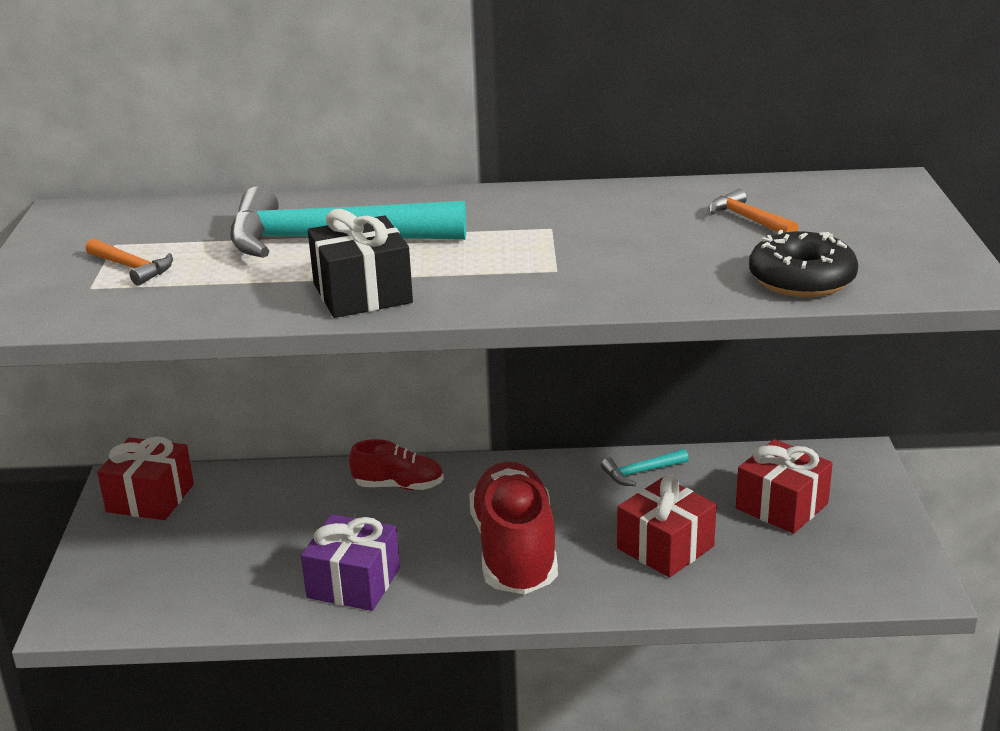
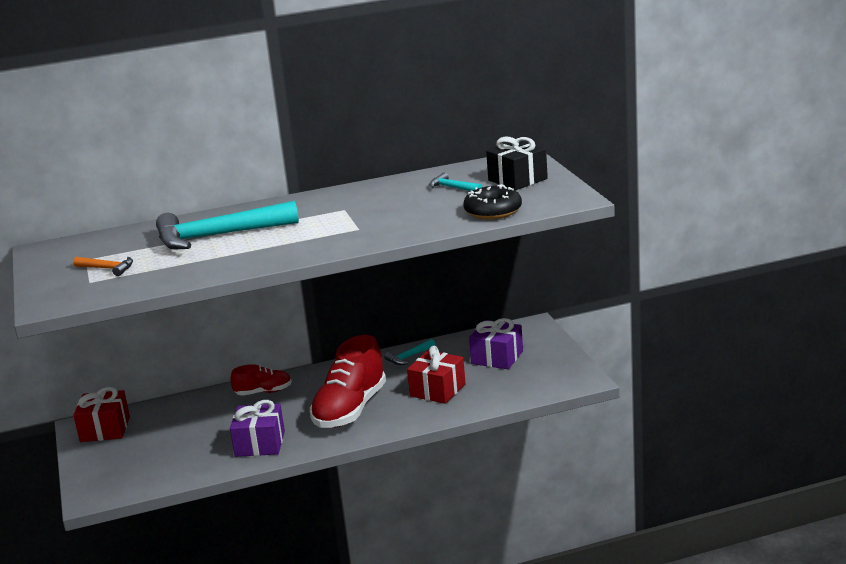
camera: 15 degrees left, 5 degrees down
(362, 293) = (255, 257): black gift -> black gift (517, 179)
(514, 551) = (350, 409): red shoe -> red shoe turned 135 degrees counterclockwise
(748, 219) = (453, 188): orange hammer -> turquoise hammer
(781, 506) = (497, 357): red gift -> purple gift

